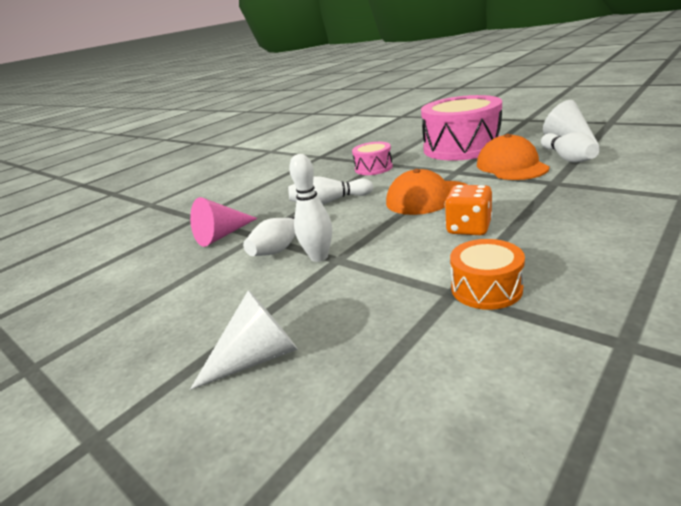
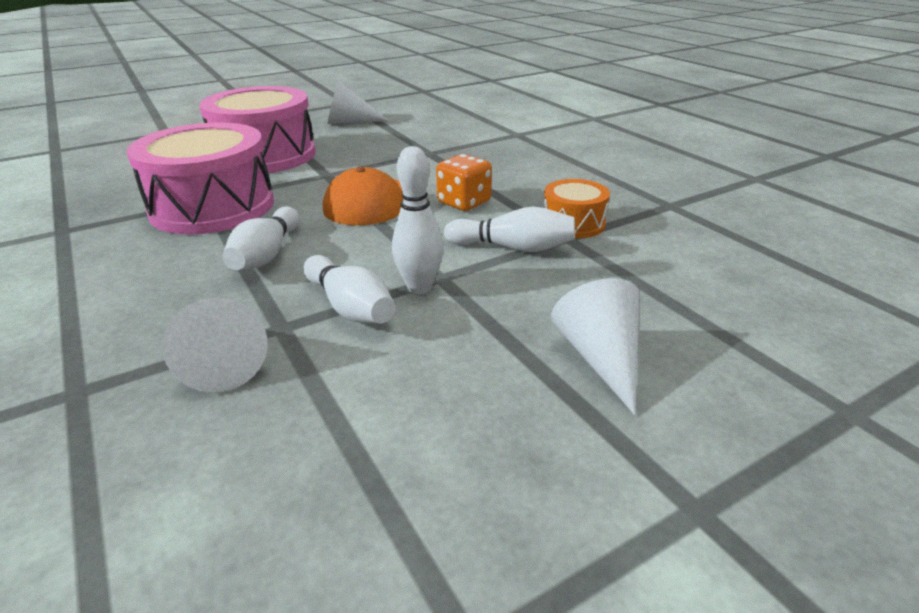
camera: 75 degrees left, 5 degrees up
(222, 235) = (223, 362): pink cone -> white cone
(373, 168) = (213, 207): pink drum -> pink drum, size x2.04
(511, 166) = (363, 153): orange cap -> none
(567, 158) = (390, 135): white bowling pin -> white bowling pin (513, 248)

